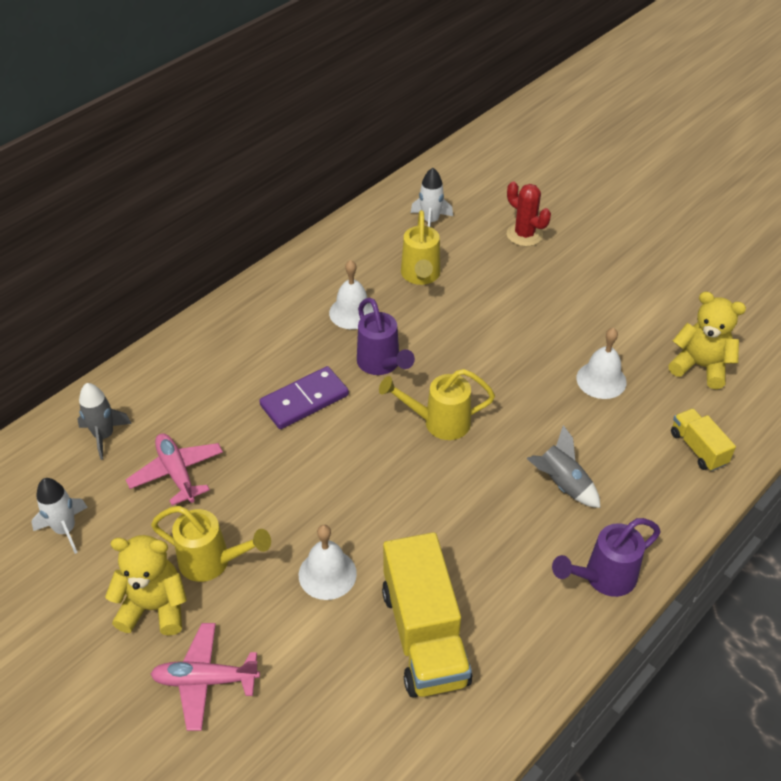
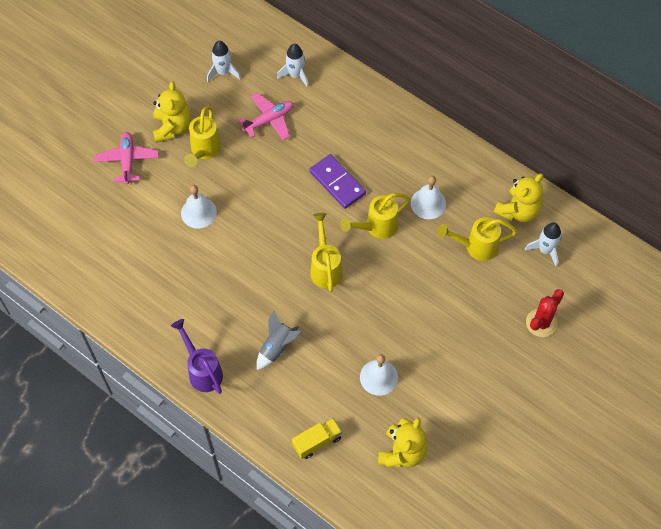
camera: 85 degrees right, 15 degrees up
(104, 436) = (295, 75): grey rocket -> white rocket
(375, 237) = (518, 211): none -> yellow teddy bear
(382, 365) = (376, 227): purple watering can -> yellow watering can
(424, 635) = (158, 268): yellow truck -> none

